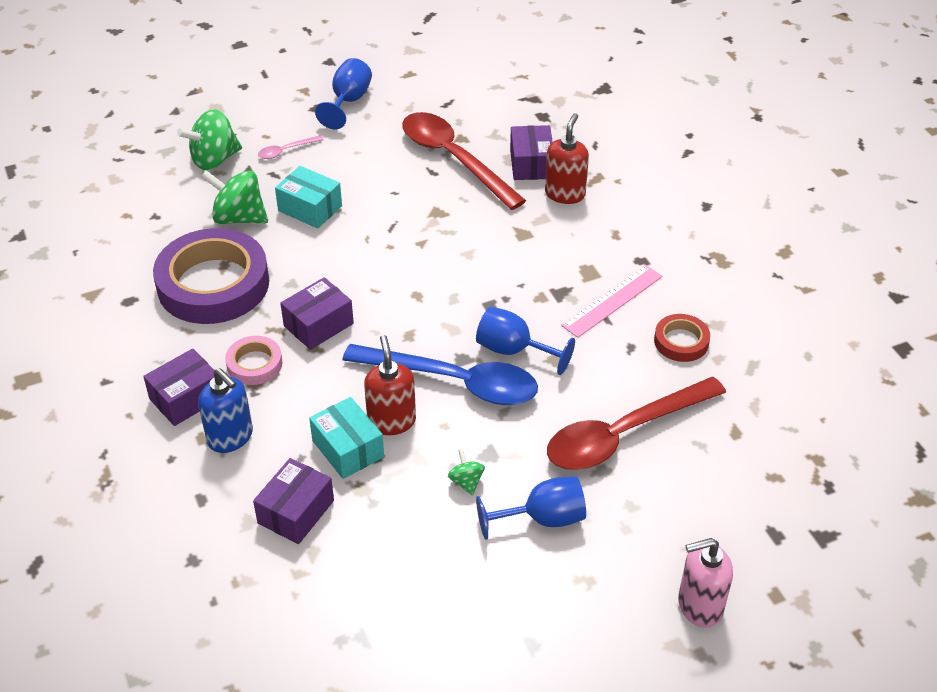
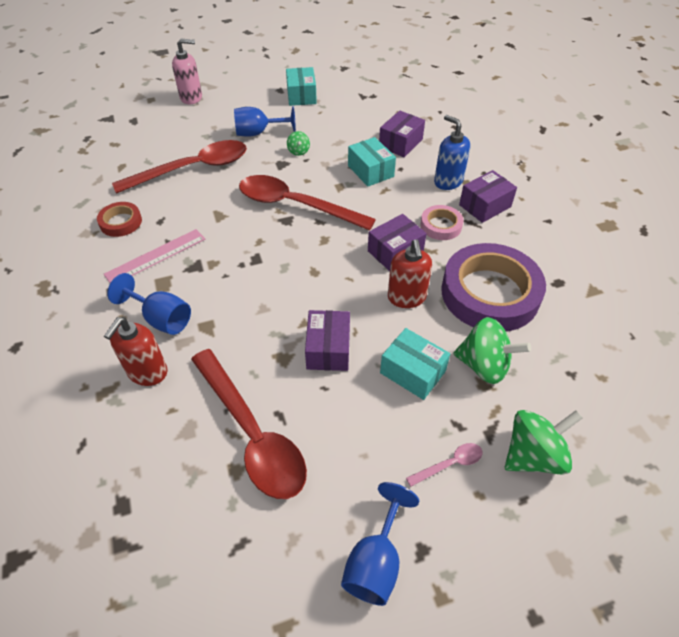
camera: 175 degrees left, 5 degrees up
(391, 421) = (341, 184): red soap dispenser -> red soap dispenser (406, 297)
(454, 382) = (295, 205): blue spoon -> red spoon
(484, 628) = (301, 96): none -> turquoise box
(514, 350) = (247, 223): blue goblet -> blue goblet (161, 318)
(531, 164) = (167, 418): purple box -> purple box (328, 349)

